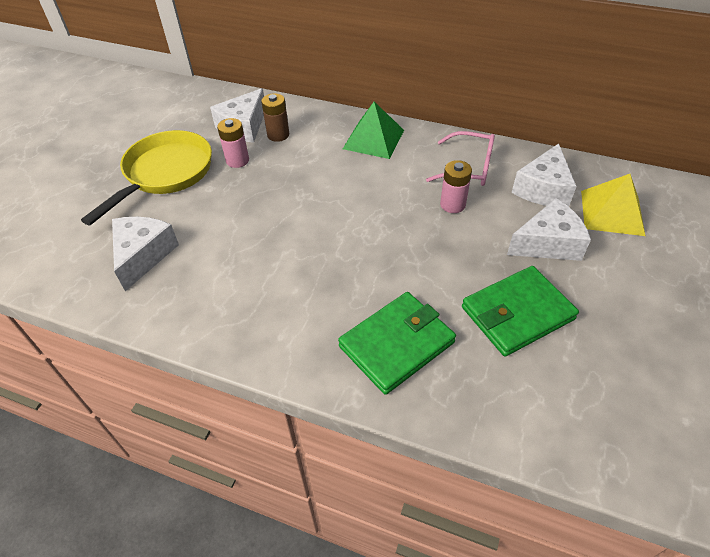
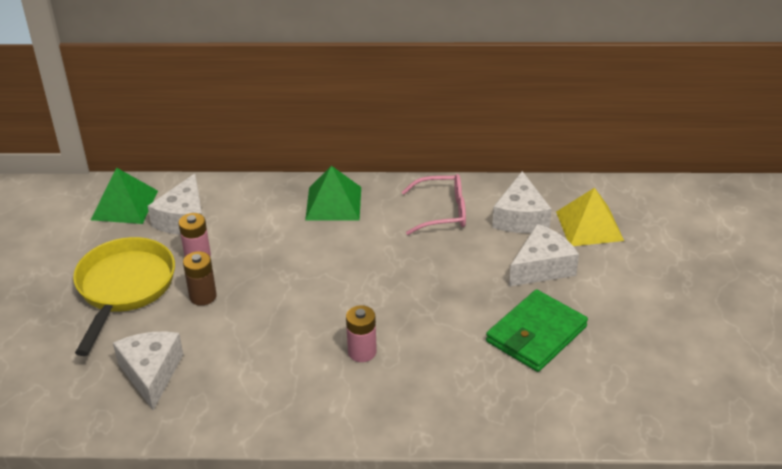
camera: 20 degrees left, 10 degrees down
(204, 106) = (124, 205): none -> green pyramid
(278, 135) = (228, 220): brown battery -> brown battery (203, 296)
(396, 344) = (441, 387): green wallet -> none
(452, 205) = (441, 252): pink battery -> pink battery (362, 352)

